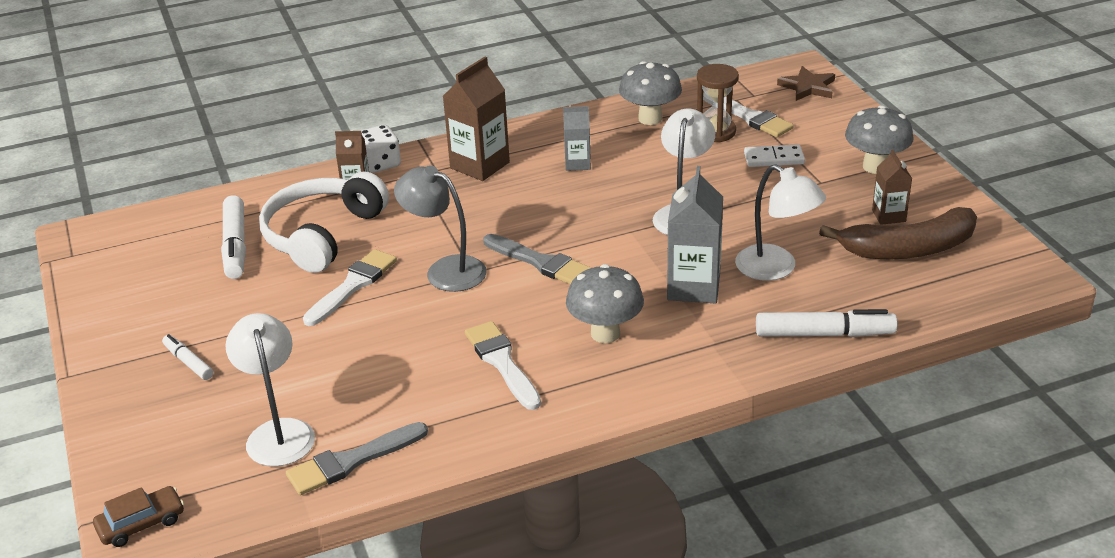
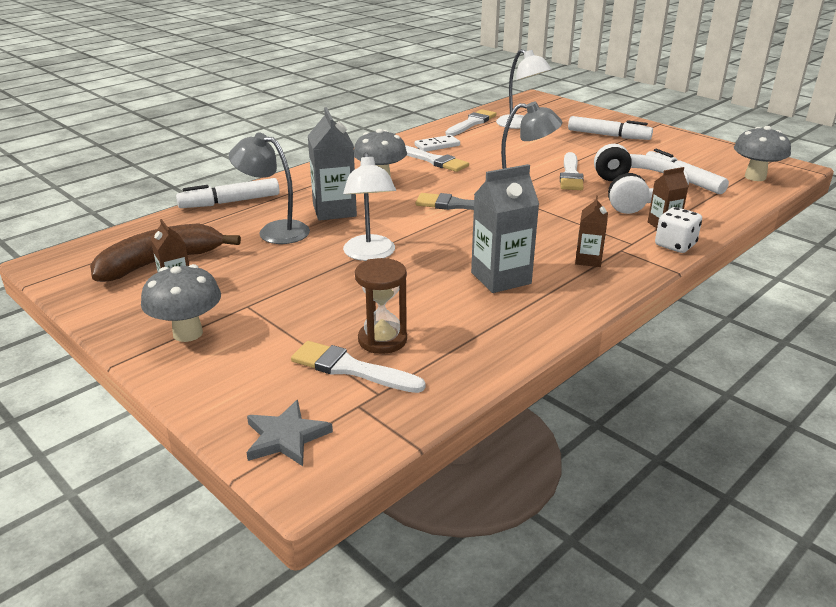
camera: 155 degrees right, 5 degrees down
(141, 524) = (538, 99): brown car -> none
(188, 362) = (608, 135): white marker -> white marker, size x1.75
(351, 461) = (471, 123): grey brush -> white brush
(480, 165) = (588, 260): brown carton -> brown carton, size x0.58
(577, 163) = (501, 278): grey carton -> grey carton, size x1.73
(650, 119) = (468, 341): grey mushroom -> grey mushroom (755, 177)
(774, 159) = (303, 321): white domino -> white domino (437, 145)
(776, 269) = (274, 231): white lamp -> grey lamp
(808, 87) = (286, 437): brown star -> grey star

